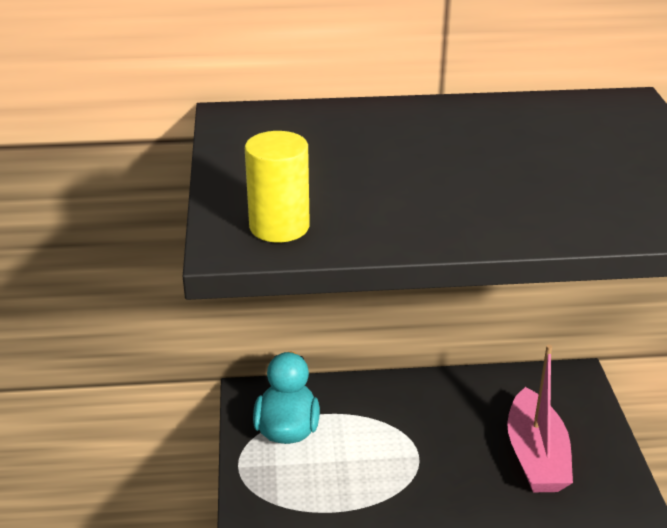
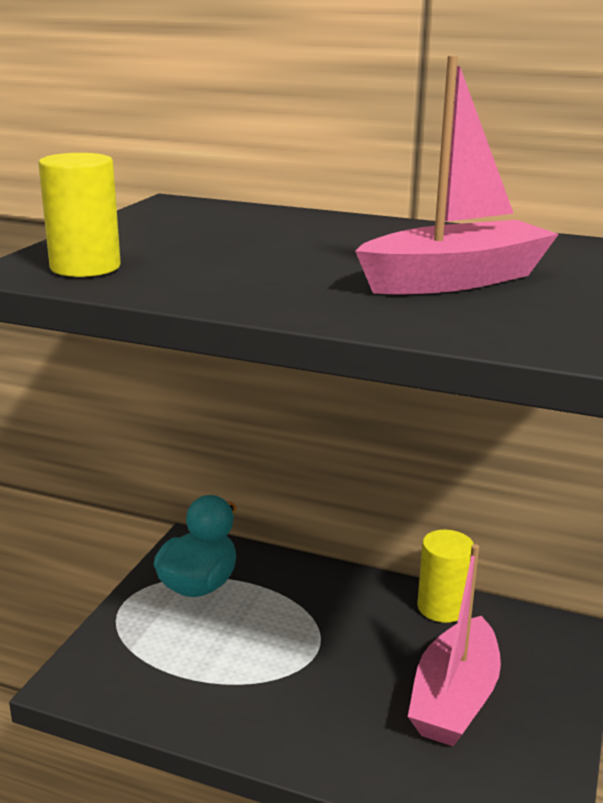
camera: 25 degrees right, 10 degrees down
(480, 386) = (442, 607): none -> yellow cylinder
(556, 170) = (455, 280): none -> pink boat

